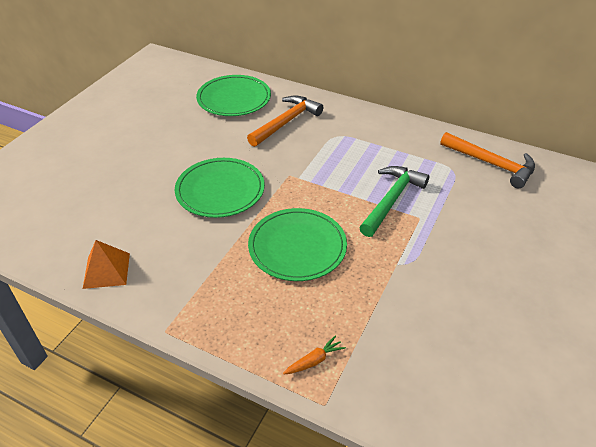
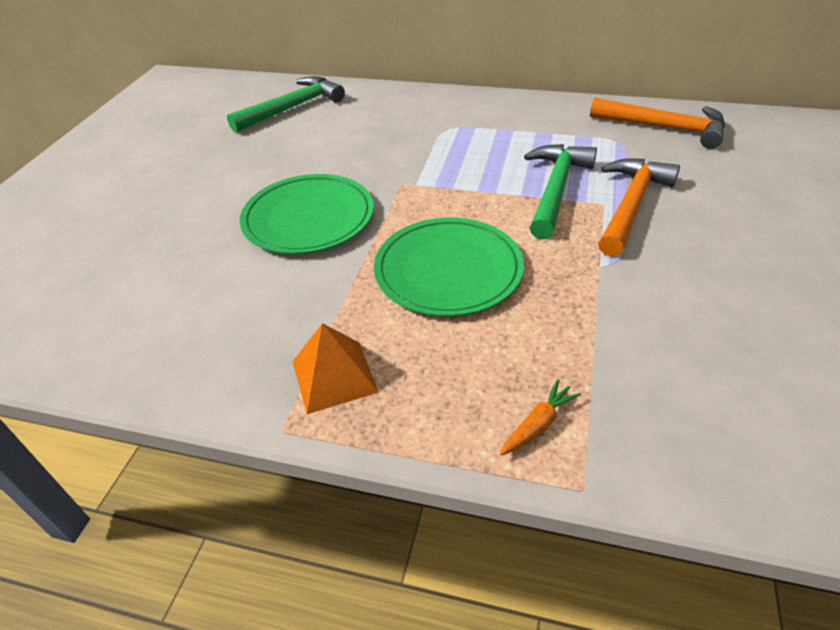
camera: 10 degrees left, 0 degrees up
(106, 270) = (160, 357): orange pyramid -> orange pyramid (334, 376)
(234, 98) = (292, 108): green plate -> green hammer
(286, 122) = (374, 123): orange hammer -> orange hammer (631, 205)

